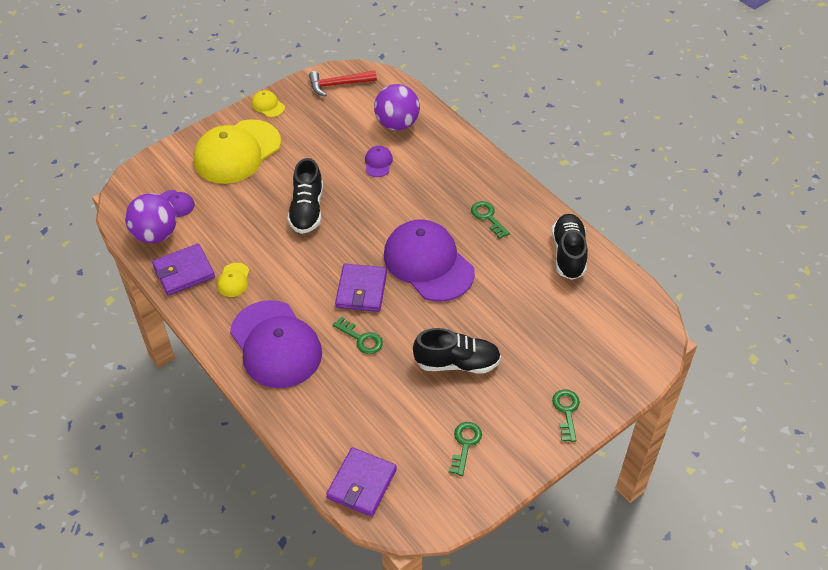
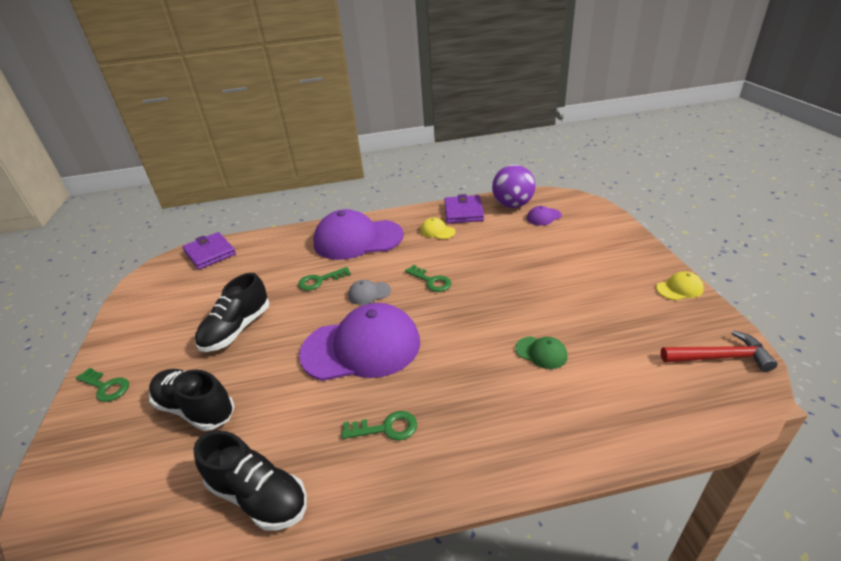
camera: 120 degrees right, 15 degrees down
(237, 152) = (601, 256): yellow cap -> none
(307, 210) = (493, 283): black shoe -> black shoe (196, 409)
(338, 84) = (719, 357): red hammer -> red hammer turned 75 degrees clockwise
(361, 290) = (369, 293): purple wallet -> grey cap
(378, 163) = (541, 352): purple cap -> green cap
(397, 124) = (614, 394): purple ball -> none
(465, 444) = (169, 309): green key -> green key (431, 281)

